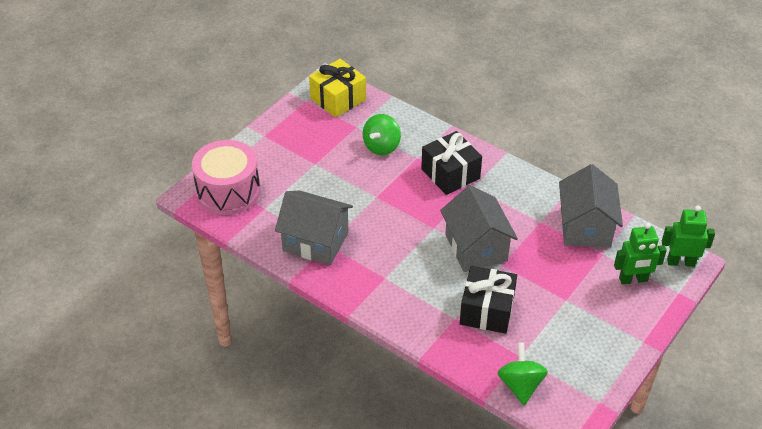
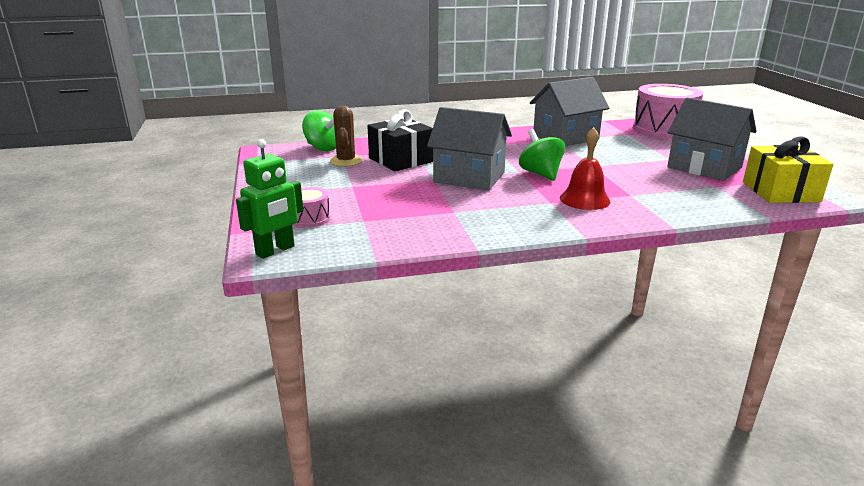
camera: 130 degrees right, 20 degrees down
(381, 146) = (668, 186): green spinning top -> green spinning top (540, 174)
(450, 174) = (584, 199): black gift -> red bell
(529, 342) = (346, 161): none -> brown cactus
(585, 227) = (409, 227): grey house -> grey house (704, 167)
(633, 280) = (310, 218): green robot -> pink drum

